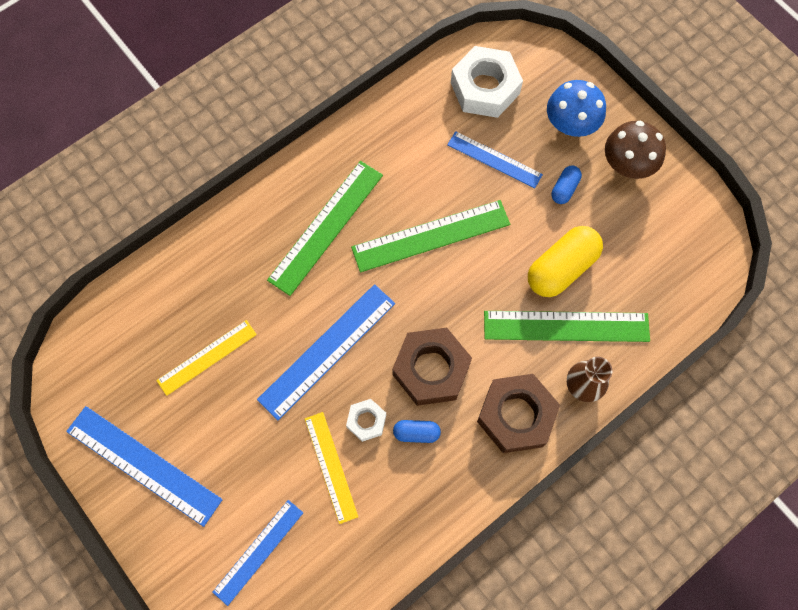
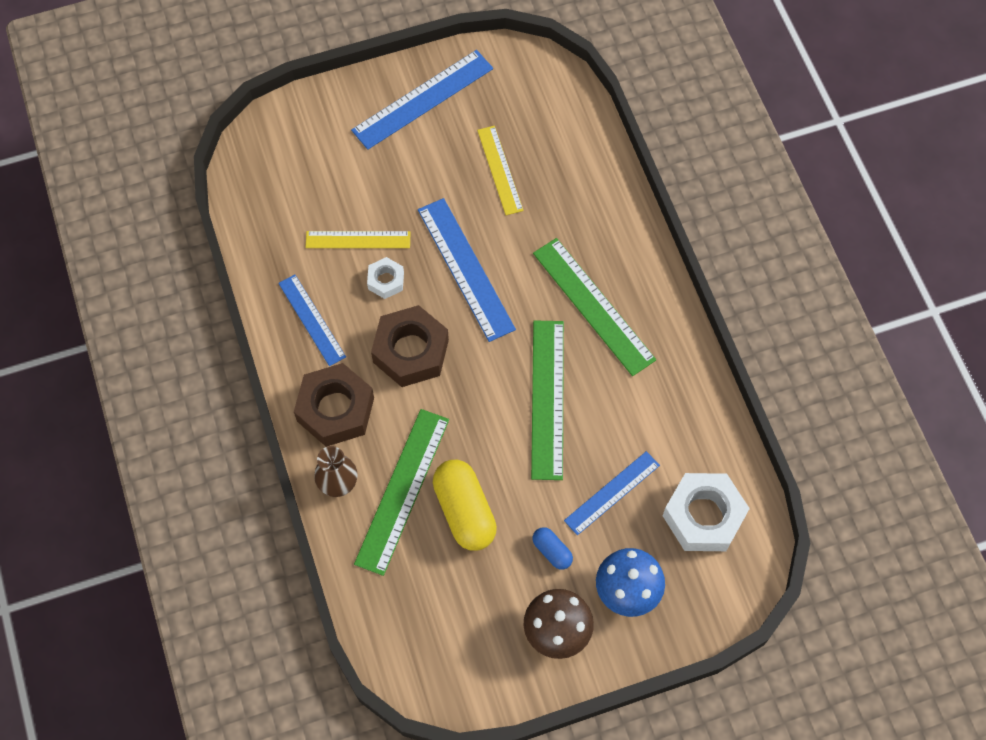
camera: 110 degrees right, 5 degrees down
(258, 552) = (312, 165): blue ruler -> blue ruler (311, 320)
(416, 433) = (357, 318): blue capsule -> none

